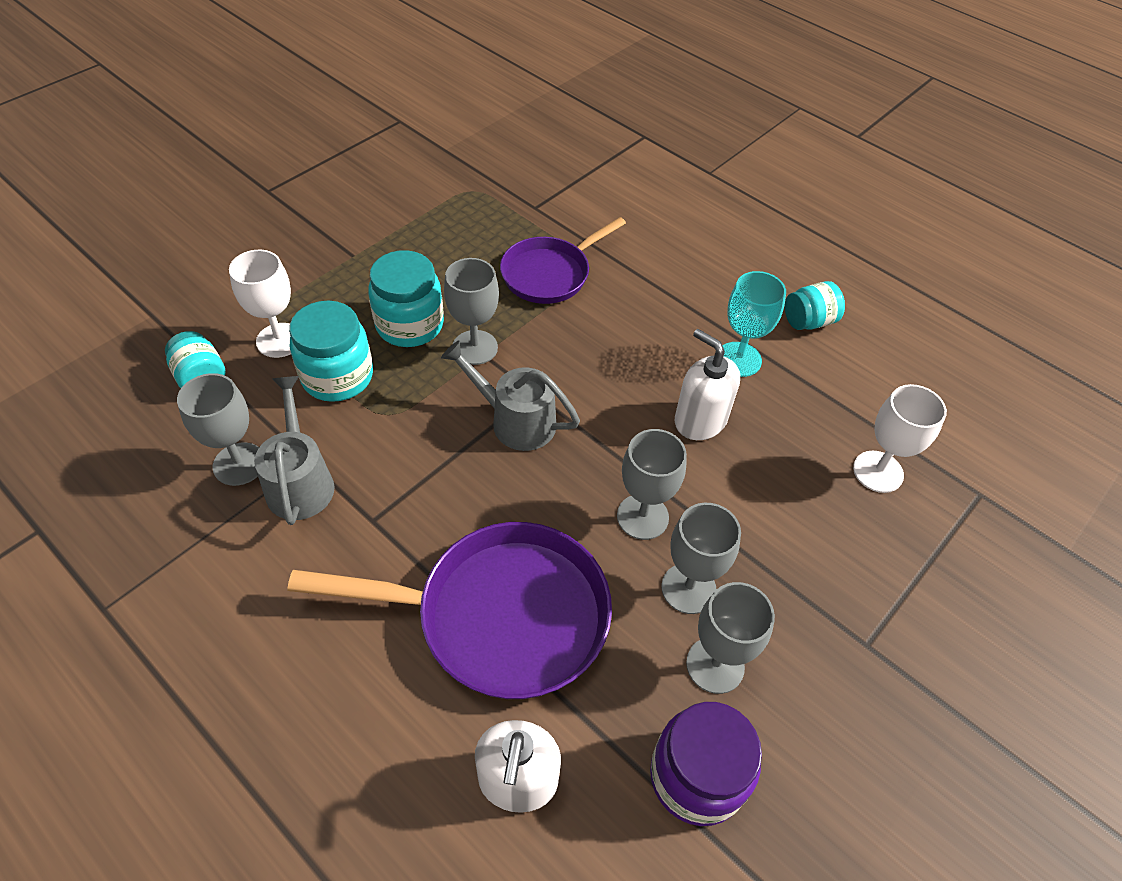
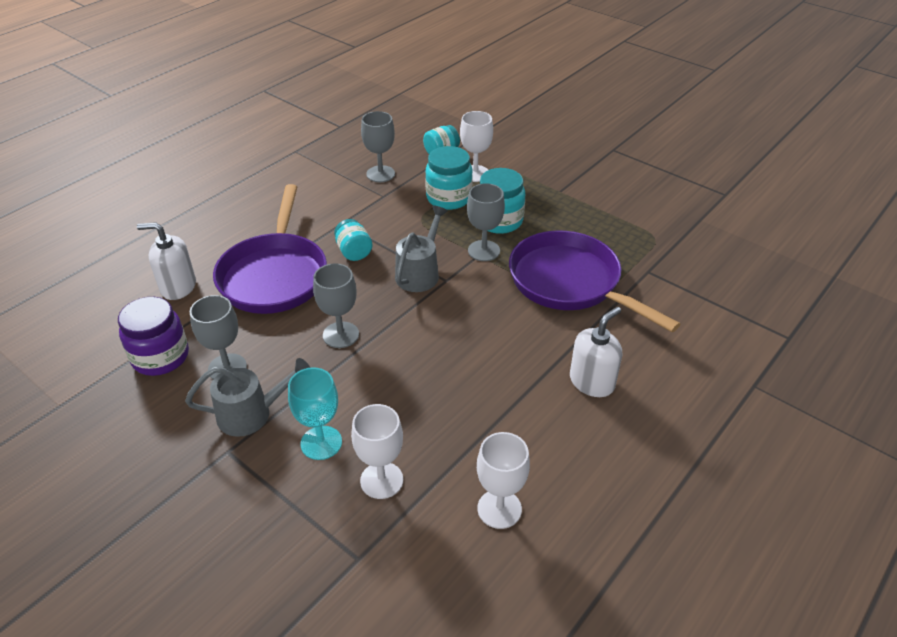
camera: 90 degrees right, 10 degrees down
(300, 481) = (369, 195): grey watering can -> grey watering can (252, 414)
(550, 274) = (570, 283): purple pan -> purple pan, size x1.57
(688, 588) = (283, 357): grey goblet -> none
(700, 420) = (428, 367): white soap dispenser -> white soap dispenser (592, 382)
(738, 359) = (497, 394): turquoise goblet -> turquoise goblet (321, 443)
(808, 321) = (555, 448): turquoise jar -> turquoise jar (354, 252)
(892, 373) = (499, 509): none -> white goblet

